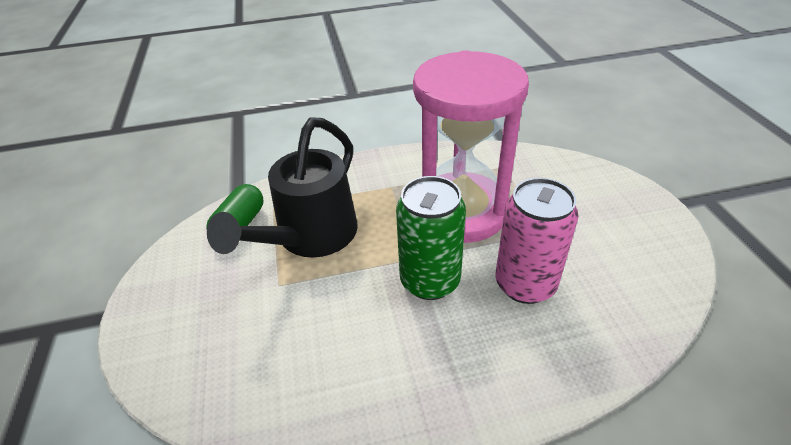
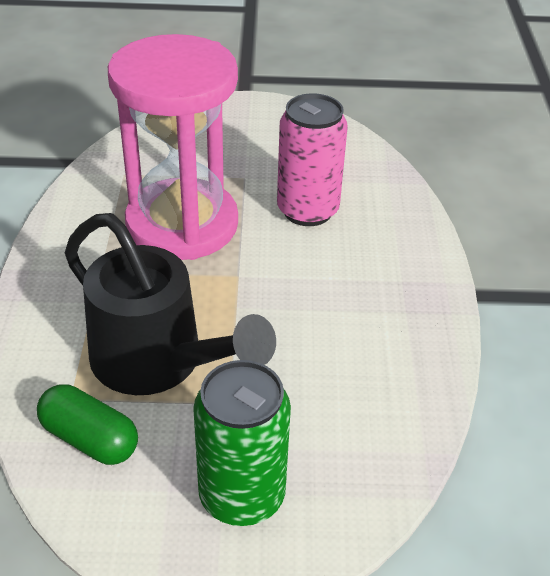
camera: 80 degrees left, 0 degrees up
(430, 281) = (277, 272): green can -> green can (242, 496)

